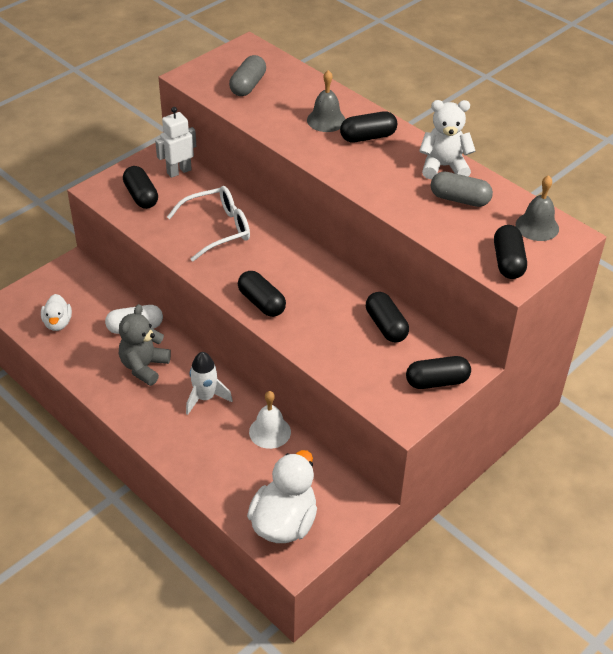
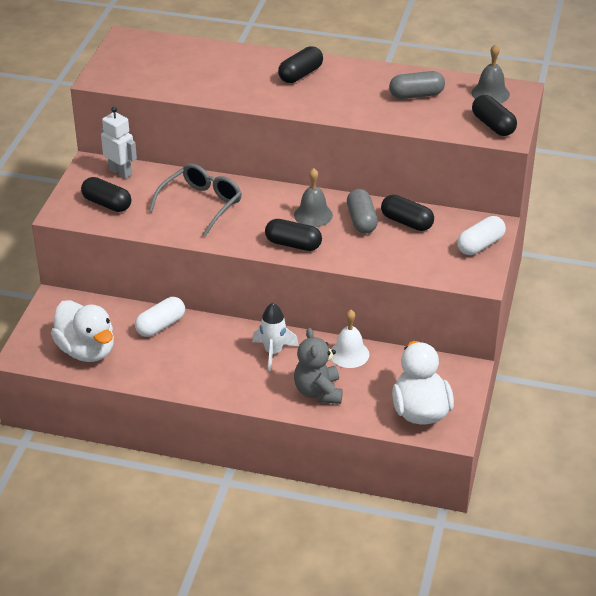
camera: 30 degrees left, 5 degrees down
(58, 323) = (87, 350): white duck -> white duck, size x1.81
(144, 367) = (198, 351): grey teddy bear -> grey teddy bear (318, 392)
(179, 171) = (120, 172): white robot -> white robot turned 105 degrees clockwise
(218, 229) = (201, 204): white glasses -> grey glasses
(248, 85) = (159, 69): grey capsule -> grey capsule (361, 220)
(326, 120) = (253, 73): grey bell -> grey bell (313, 215)
(437, 381) = (480, 245): black capsule -> white capsule
(443, 166) = (381, 76): white teddy bear -> none

